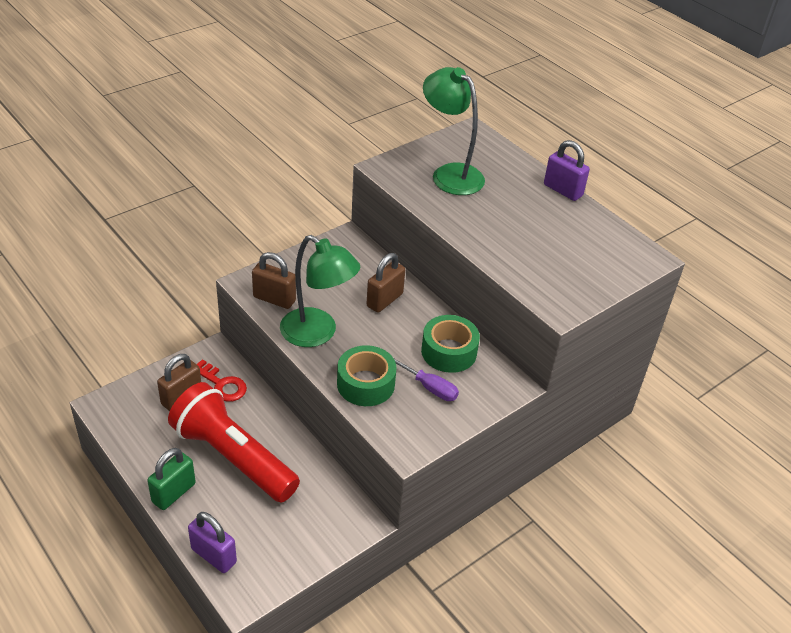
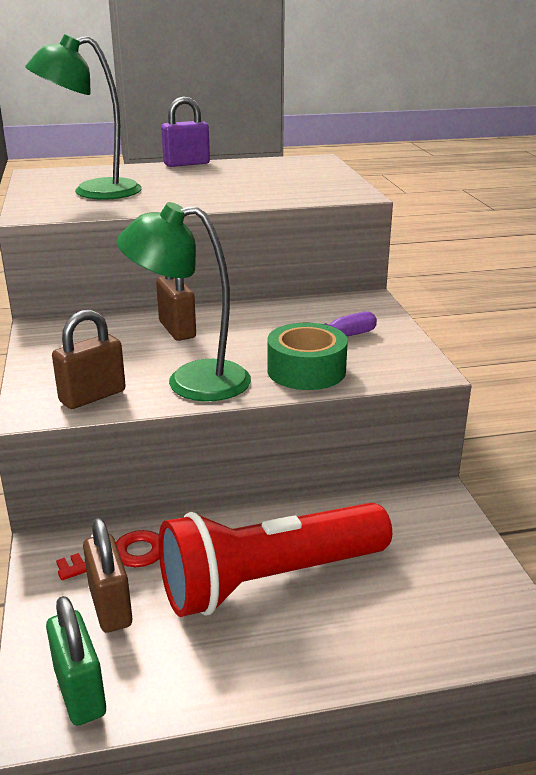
camera: 60 degrees left, 15 degrees down
(174, 493) = (301, 664): green padlock -> green padlock (80, 692)
(214, 555) = (444, 647): purple padlock -> none
(317, 334) = (191, 381): green lamp -> green lamp turned 150 degrees counterclockwise
(449, 352) = (294, 316): green tape -> none

